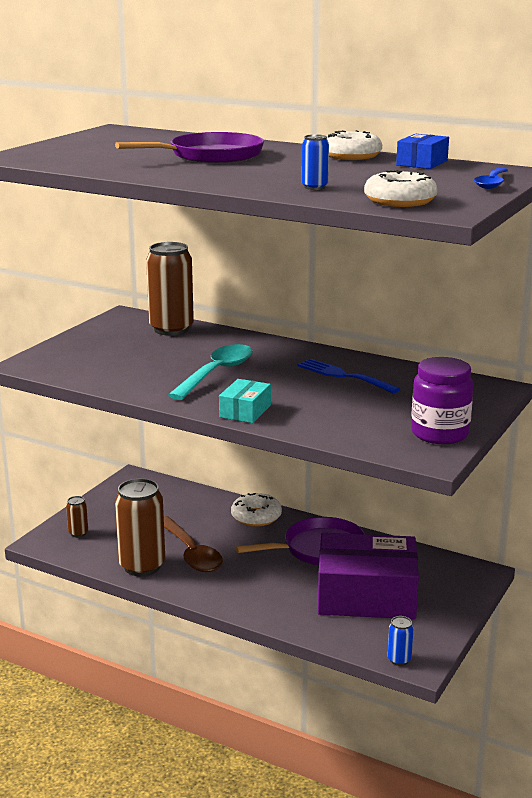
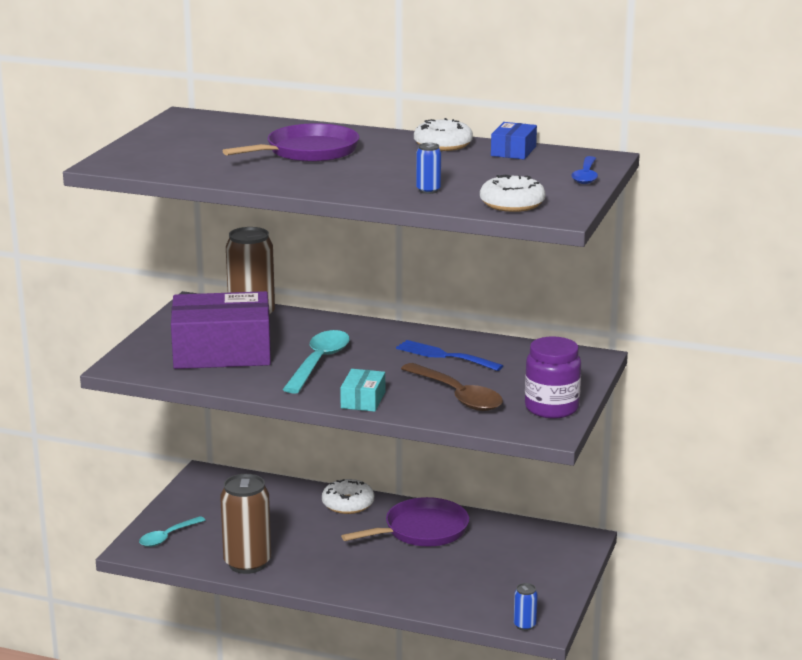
camera: 10 degrees left, 0 degrees up
(78, 533) = (168, 537): brown can -> turquoise spoon
(191, 553) = (293, 546): brown spoon -> brown spoon (457, 396)
(366, 595) = (479, 570): purple box -> purple box (222, 352)

